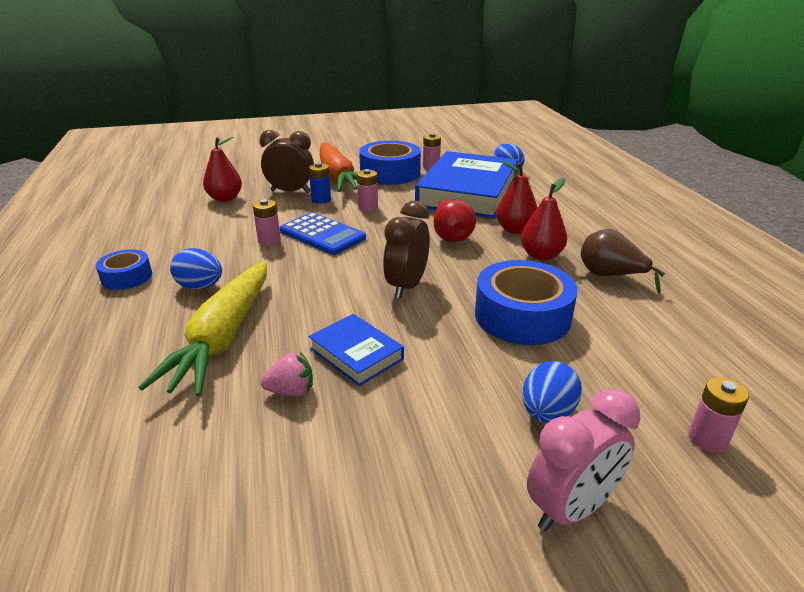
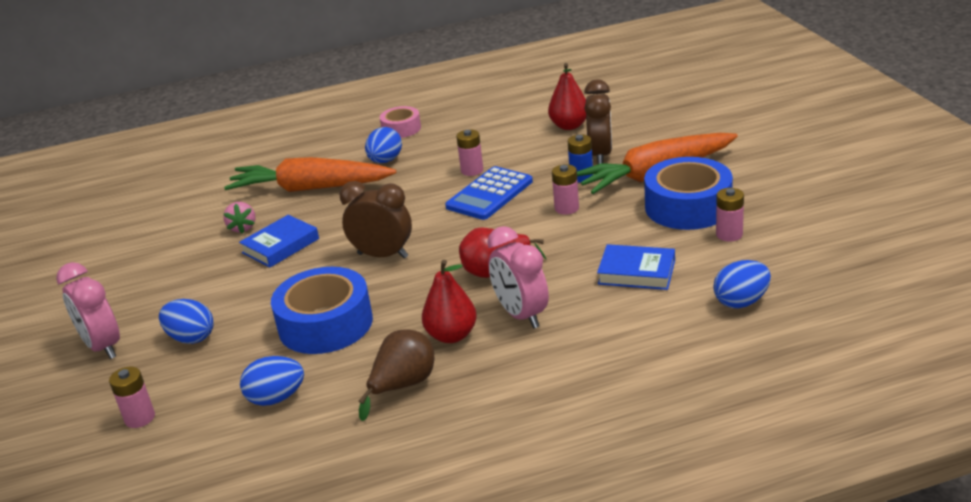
camera: 90 degrees right, 0 degrees up
(127, 277) = (401, 129): blue tape -> pink tape
(223, 338) = (310, 188): yellow carrot -> orange carrot
(467, 192) = (636, 272): blue book -> blue book, size x0.47
(515, 229) = (521, 315): red pear -> pink clock
(643, 339) = (276, 398): none -> blue egg

